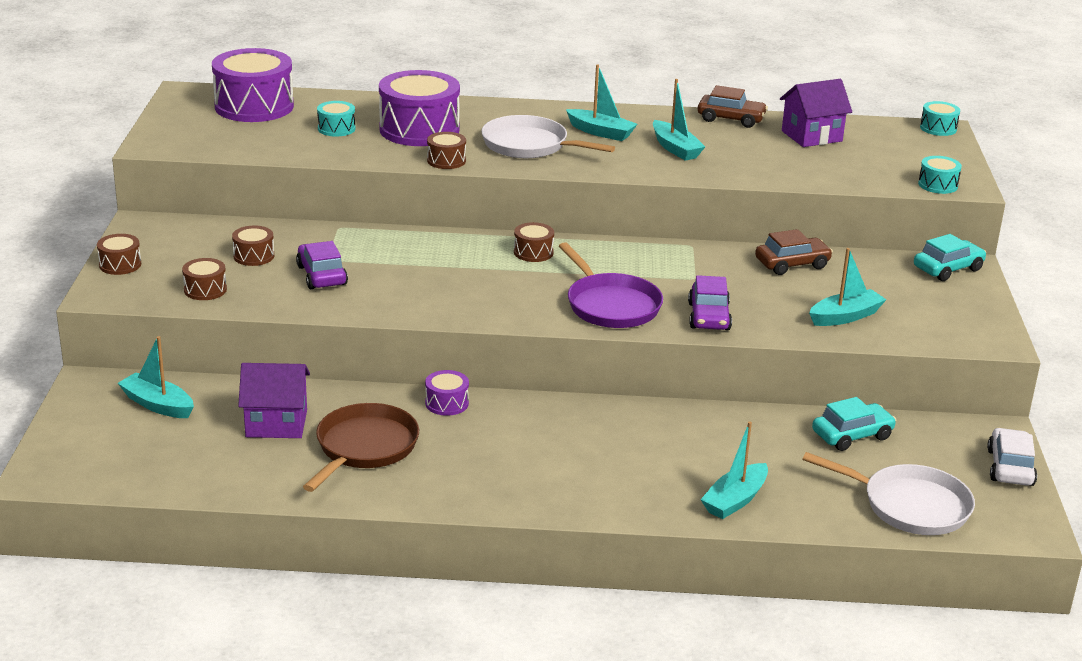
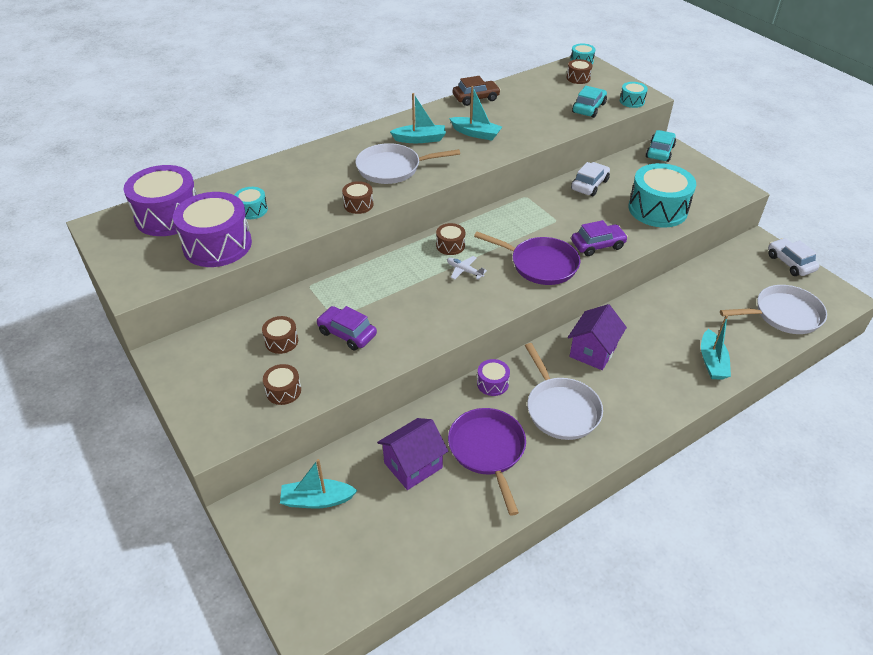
camera: 35 degrees left, 15 degrees up
(120, 265) = (193, 402): brown drum -> brown drum (578, 78)
(364, 448) = (488, 450): brown pan -> purple pan
(419, 130) = (309, 186): purple drum -> purple drum (217, 245)
(489, 454) = (561, 409): none -> white pan
(516, 277) = (464, 271): none -> white plane
(709, 317) = (597, 245): purple car -> purple car turned 75 degrees counterclockwise
(792, 264) = (589, 185): brown car -> white car
(812, 136) = (531, 93): purple house -> purple house (593, 351)
(845, 317) = (657, 209): turquoise boat -> turquoise drum
(852, 435) = (707, 282): turquoise car -> turquoise car (589, 108)

